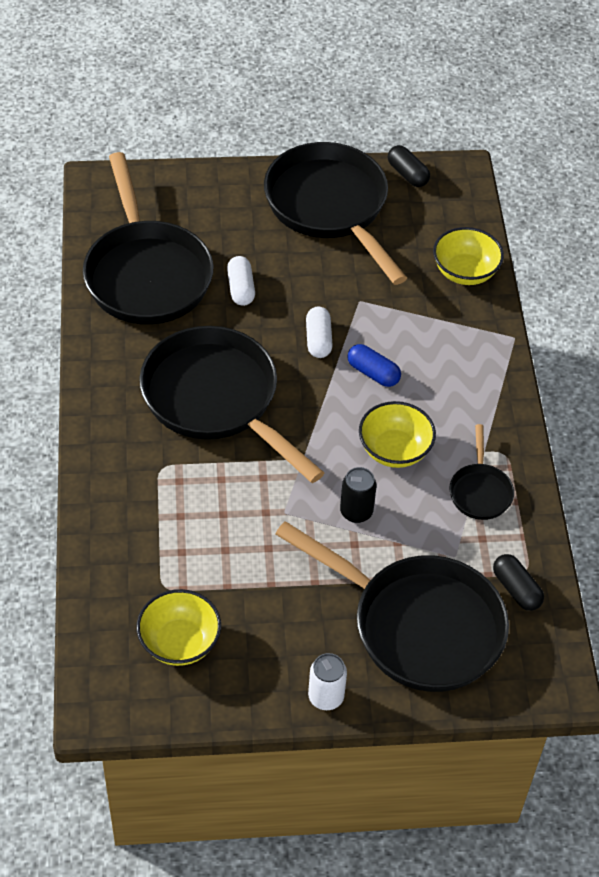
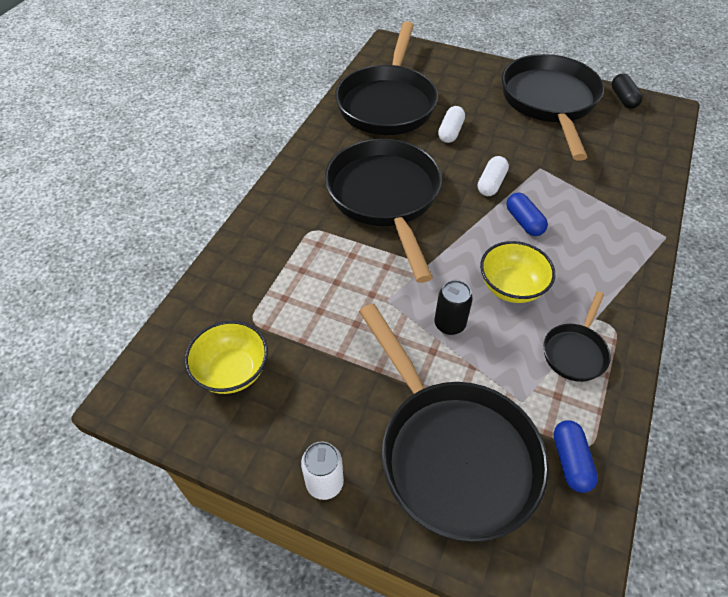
camera: 30 degrees right, 0 degrees up
(465, 272) = (641, 175): yellow bowl -> none
(516, 589) = (570, 461): black capsule -> blue capsule

